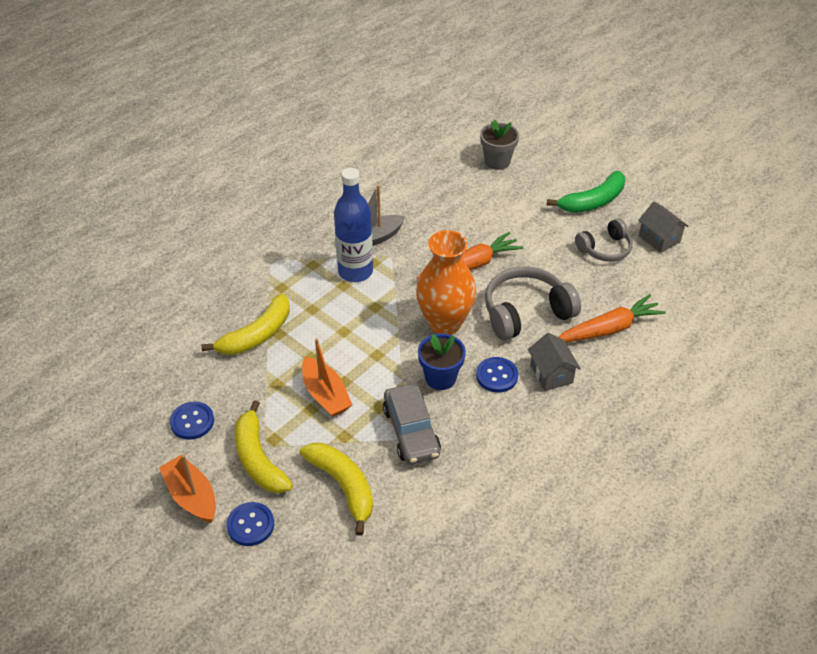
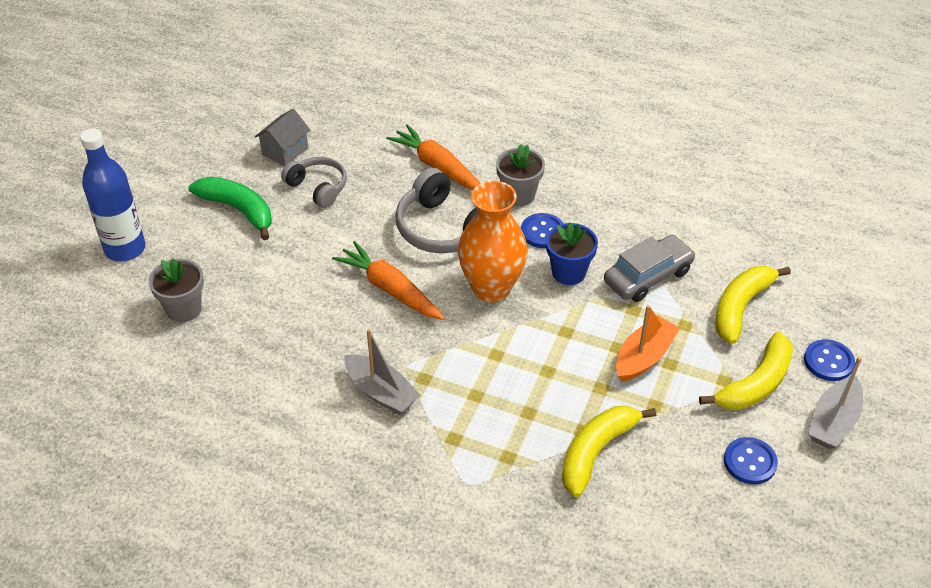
camera: 110 degrees left, 0 degrees up
(192, 496) = (833, 422): orange boat -> grey boat
(256, 335) = (596, 452): yellow banana -> yellow banana turned 75 degrees counterclockwise
(355, 271) = (447, 391): blue bottle -> blue bottle (125, 249)
(551, 374) = (519, 195): grey house -> grey flower pot

